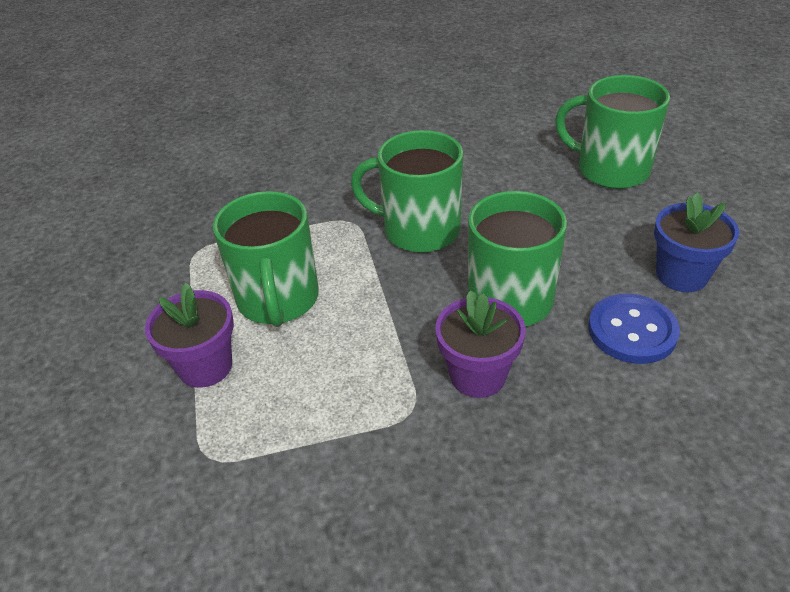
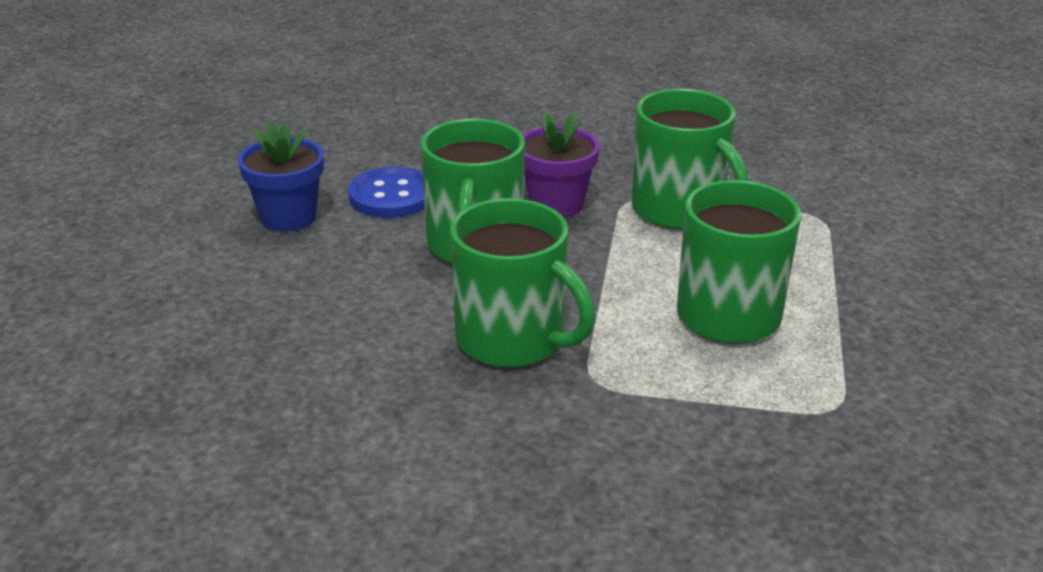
camera: 160 degrees left, 10 degrees down
(205, 366) = (821, 276): purple flower pot -> none
(611, 170) = (186, 338): green mug -> green mug (679, 210)

